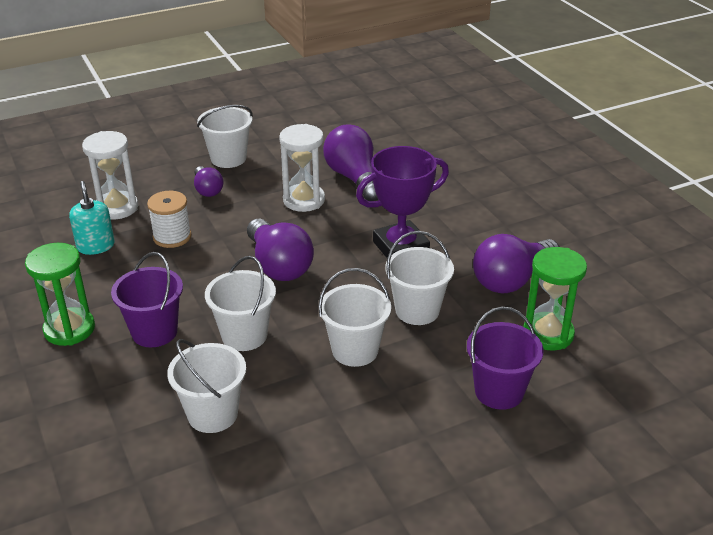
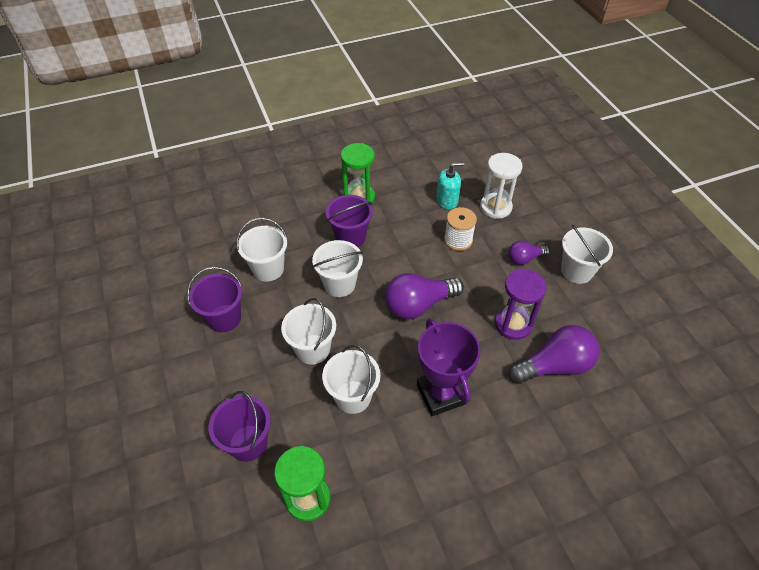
camera: 95 degrees right, 15 degrees up
(304, 200) = (513, 324): white hourglass -> purple hourglass
(310, 450) = (224, 318): none -> purple bucket
(512, 280) = (386, 483): purple light bulb -> none

